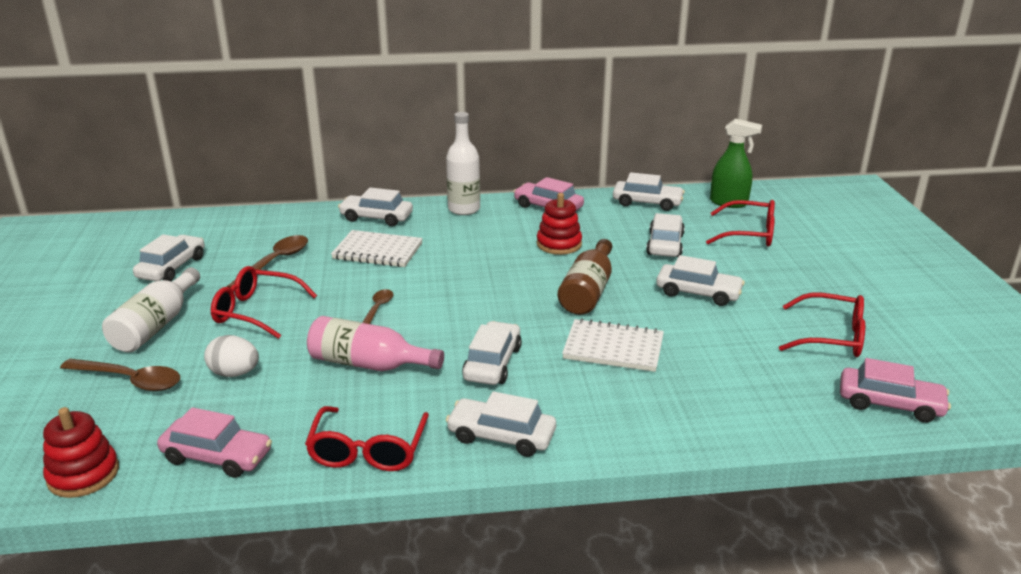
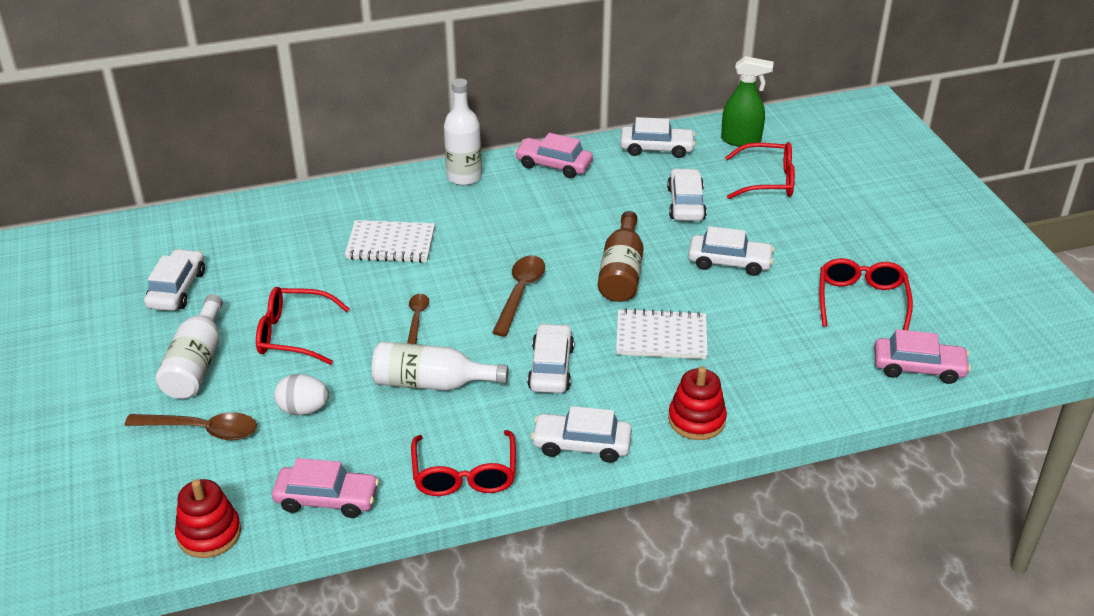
camera: 10 degrees left, 10 degrees up
(275, 262) = (286, 270): brown spoon -> brown spoon (520, 293)
(368, 364) = (431, 383): pink bottle -> white bottle
(376, 218) = (373, 198): white car -> none
(559, 244) = (578, 215): red stacking toy -> red stacking toy (696, 420)
(832, 337) = (861, 300): red glasses -> red glasses turned 90 degrees counterclockwise

